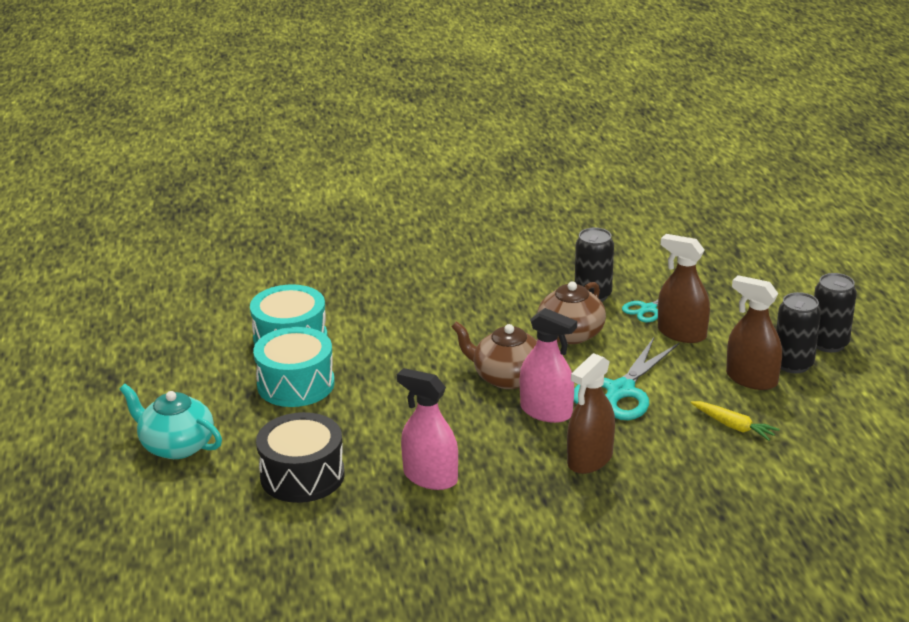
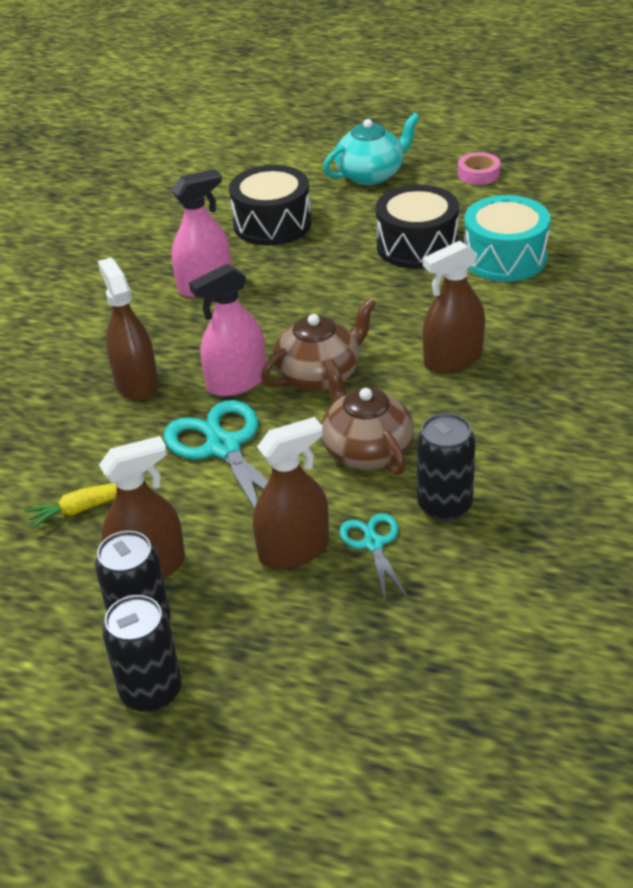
camera: 120 degrees right, 10 degrees up
(149, 385) = (478, 174): none -> pink tape
(296, 384) = (417, 246): turquoise drum -> black drum
(444, 328) = (453, 359): none -> brown spray bottle

